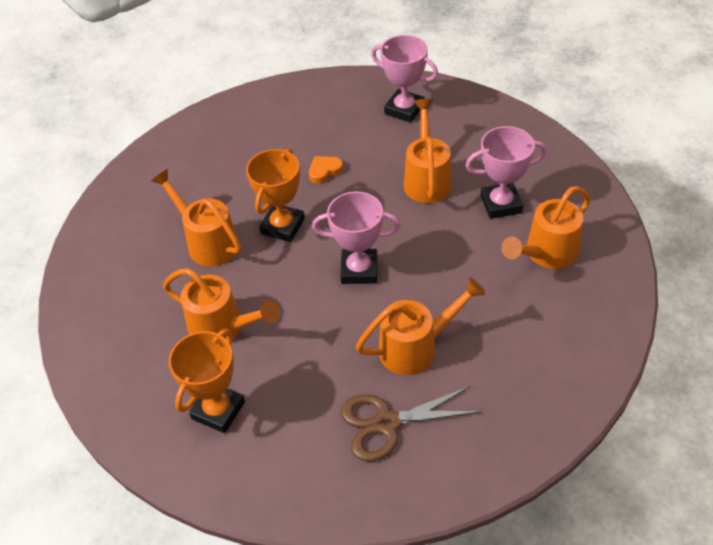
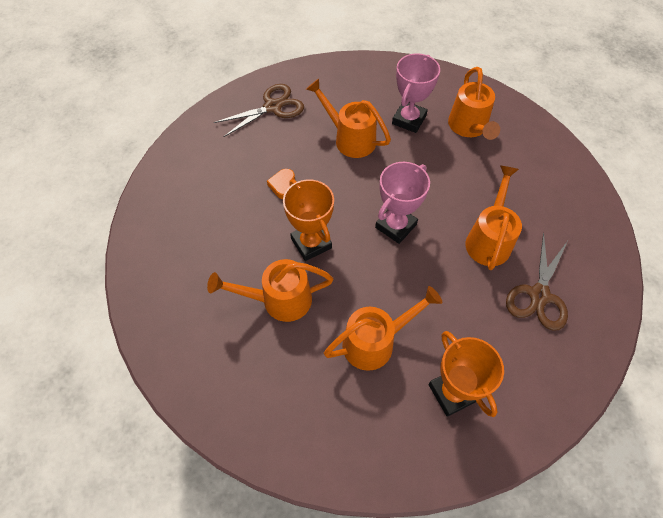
camera: 55 degrees left, 10 degrees up
(404, 109) = (272, 107): pink trophy -> brown scissors

